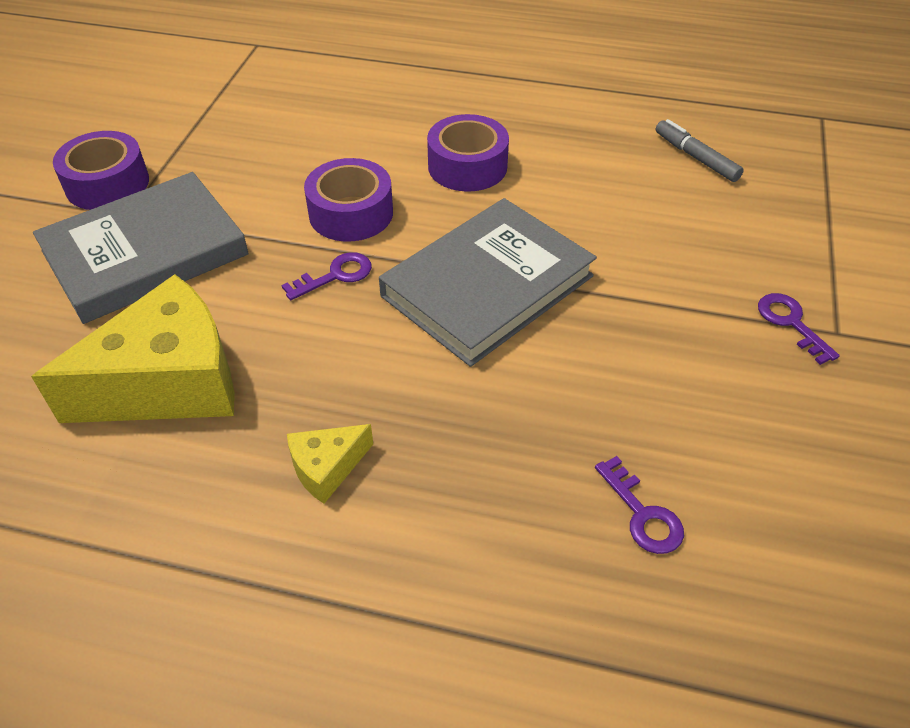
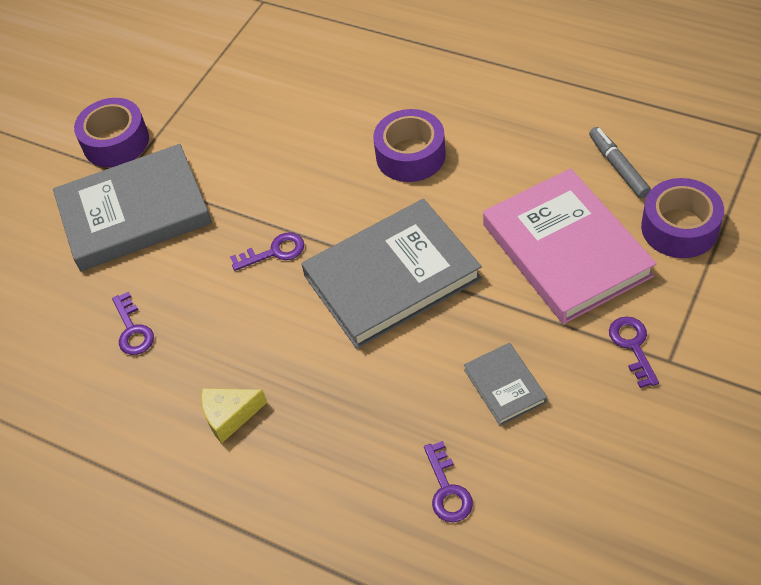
camera: 20 degrees right, 5 degrees up
(168, 382) = (132, 330): yellow cheese -> purple key
(351, 213) = (301, 193): purple tape -> purple tape (679, 228)
(665, 384) = (505, 386): none -> grey book
(675, 238) = (566, 250): none -> pink book

